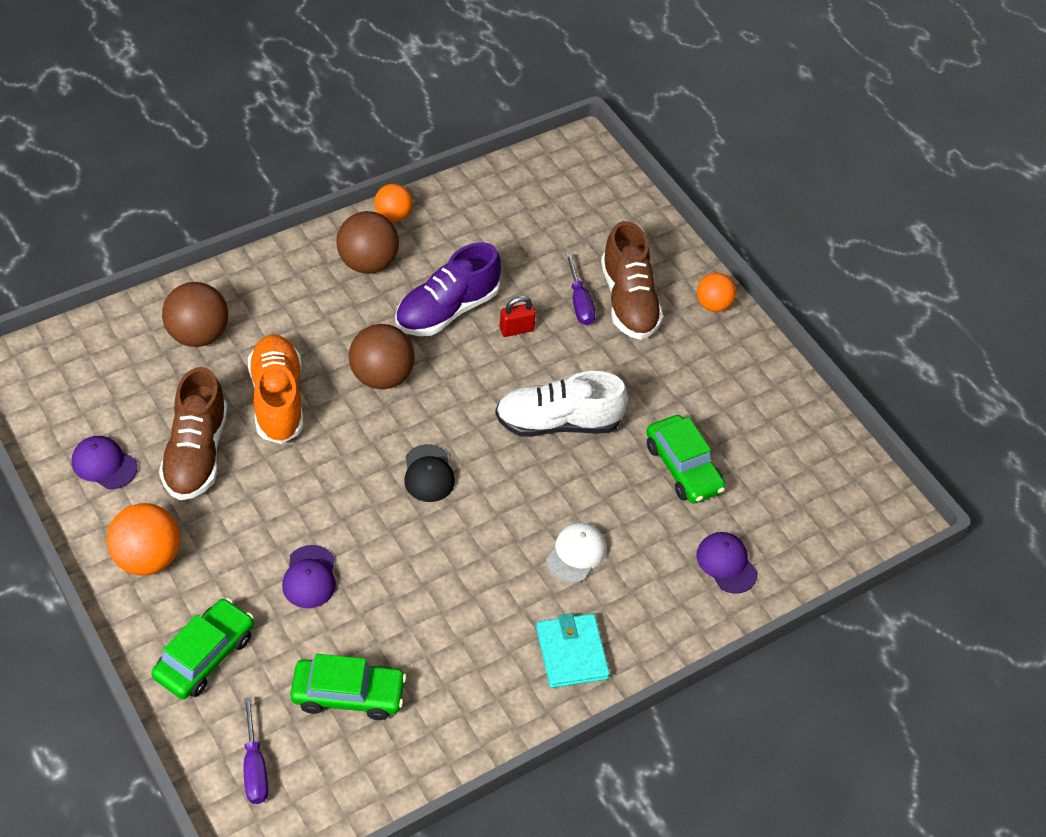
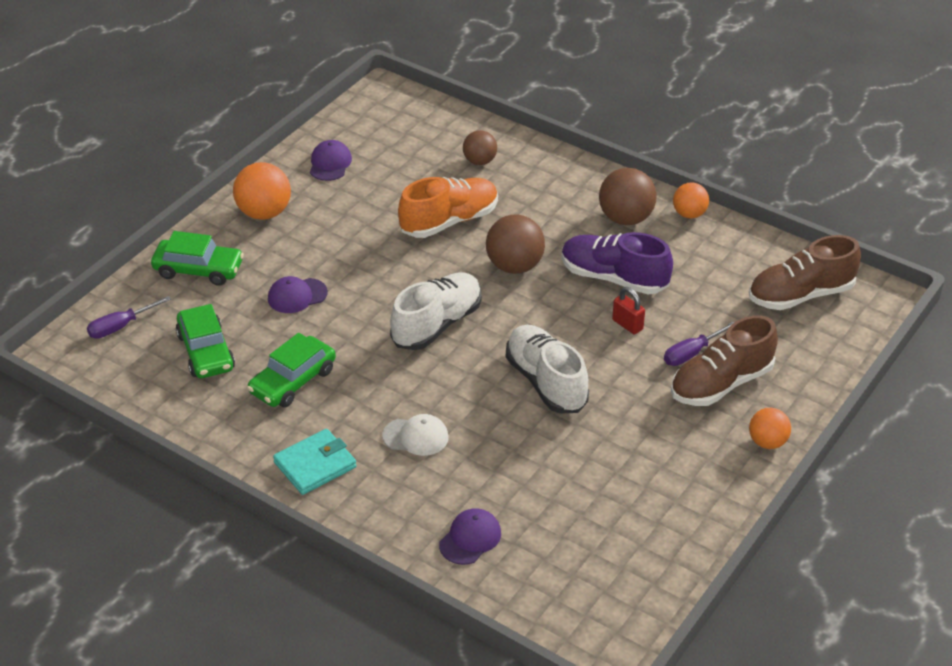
camera: 70 degrees right, 10 degrees down
(196, 453) = (370, 201): brown shoe -> brown shoe (800, 295)
(198, 335) = (479, 161): brown ball -> brown ball, size x0.63
(428, 474) = (437, 324): black cap -> white shoe
(683, 467) = (557, 477): green car -> green car (292, 381)

